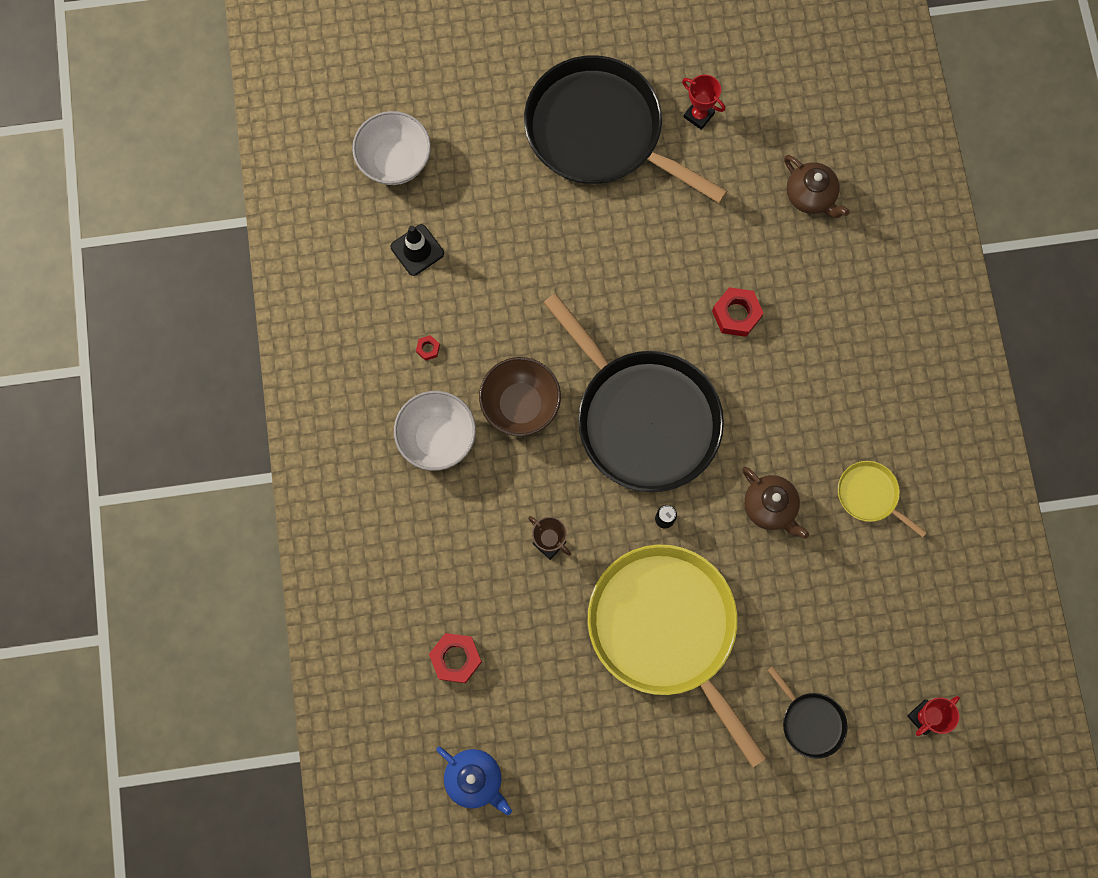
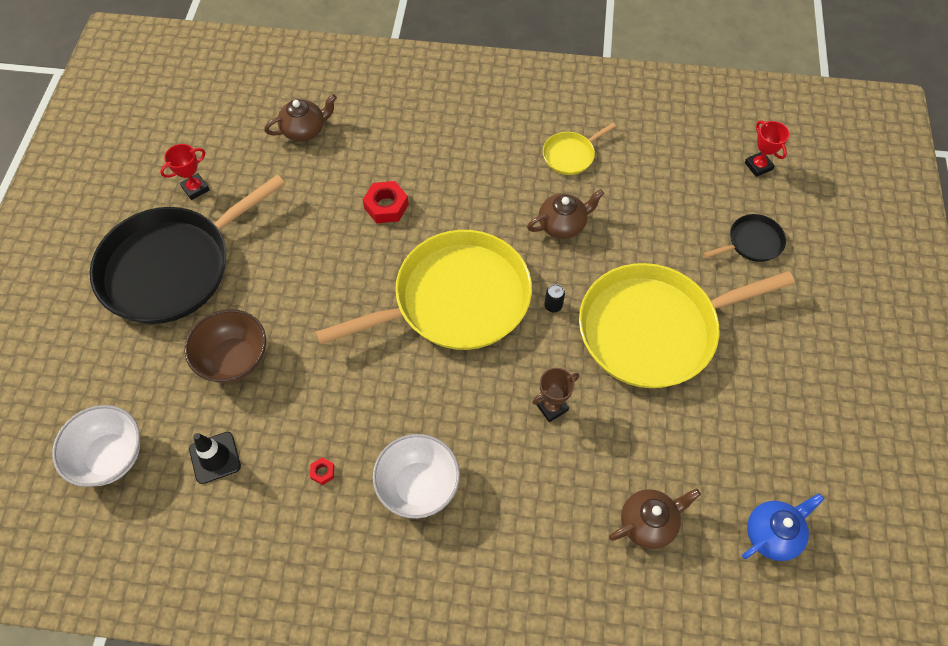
camera: 75 degrees left, 15 degrees down
(456, 658) = (648, 523): red nut -> brown teapot
(520, 405) = (409, 399): brown bowl -> brown bowl (234, 359)
(643, 417) = (455, 299): black pan -> yellow pan

